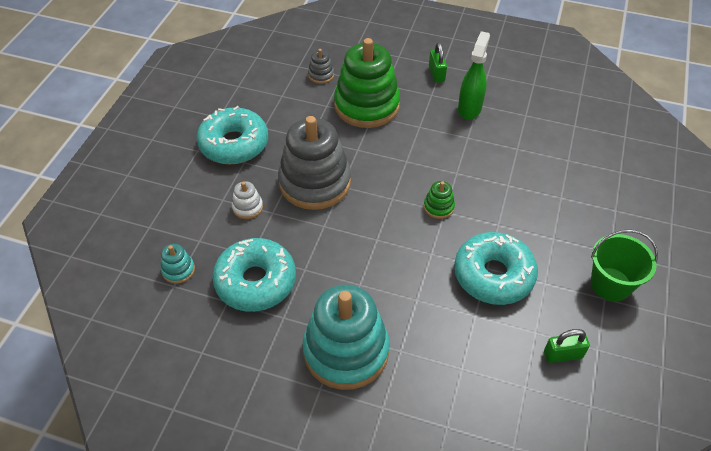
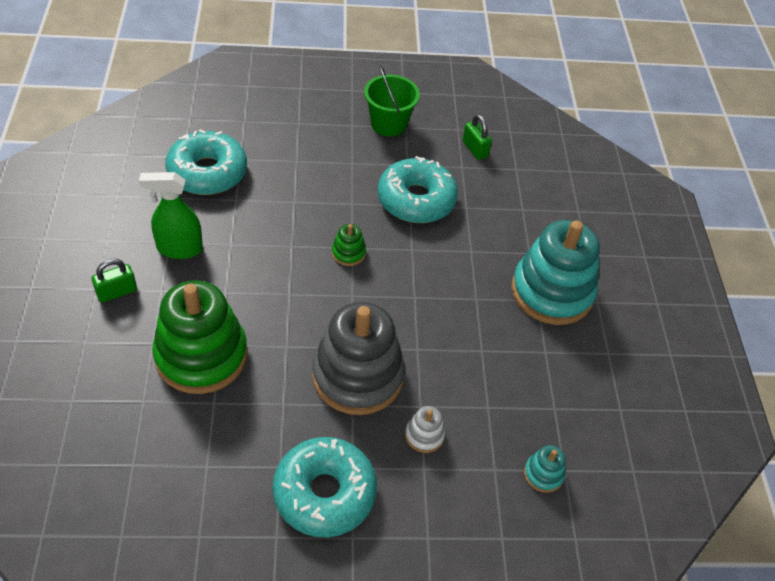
camera: 115 degrees left, 0 degrees up
(256, 281) = (518, 390): turquoise donut -> turquoise donut (207, 172)
(321, 75) = (148, 428): grey stacking toy -> none

